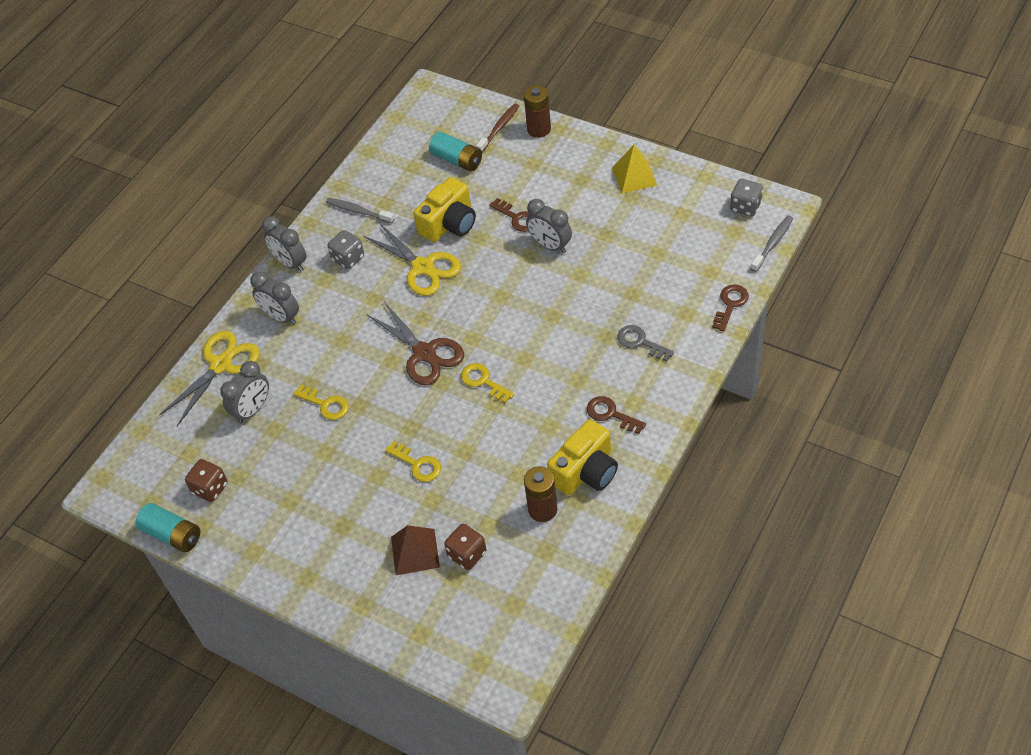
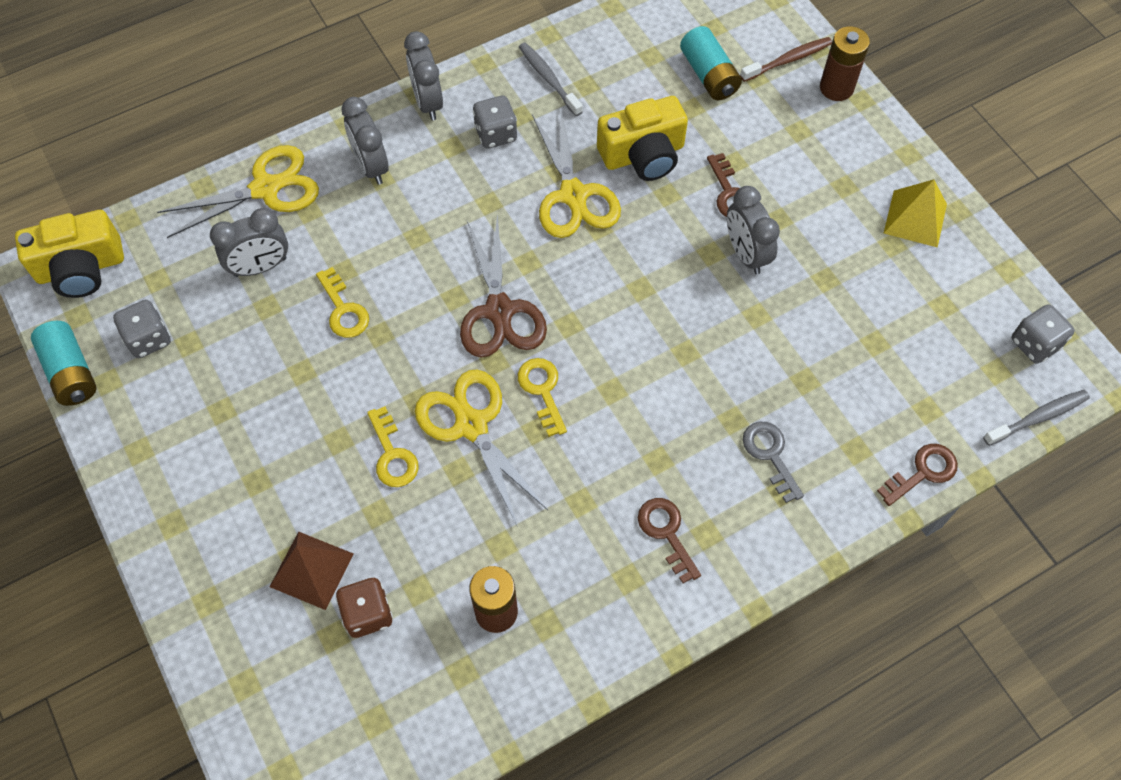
camera: 25 degrees right, 10 degrees up
(210, 488) = (148, 339): brown dice -> grey dice
(454, 422) = (471, 425): none -> yellow scissors
(585, 471) = (583, 593): yellow camera -> yellow camera (81, 268)

